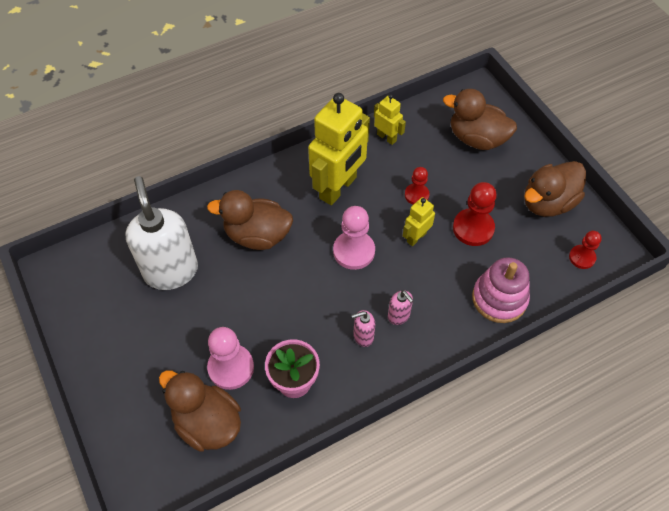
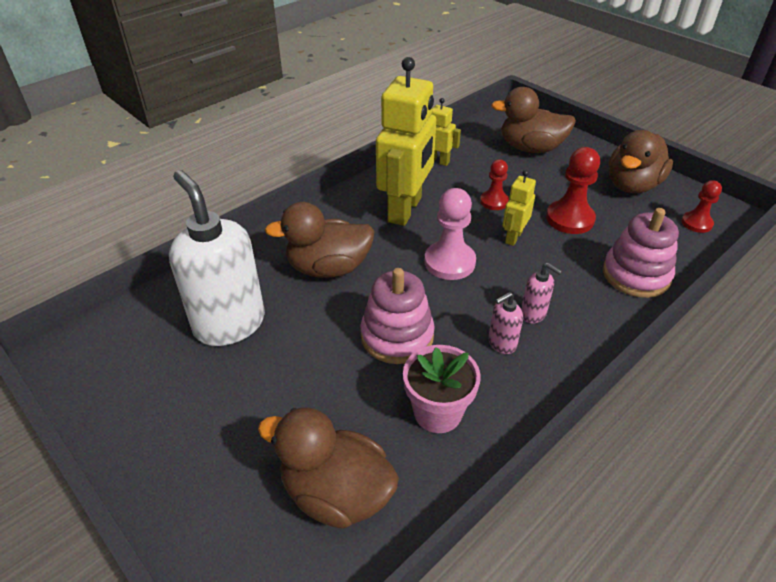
camera: 15 degrees left, 15 degrees down
(231, 367) = (346, 415): pink pawn -> none
(288, 311) = (397, 336): none -> pink stacking toy

